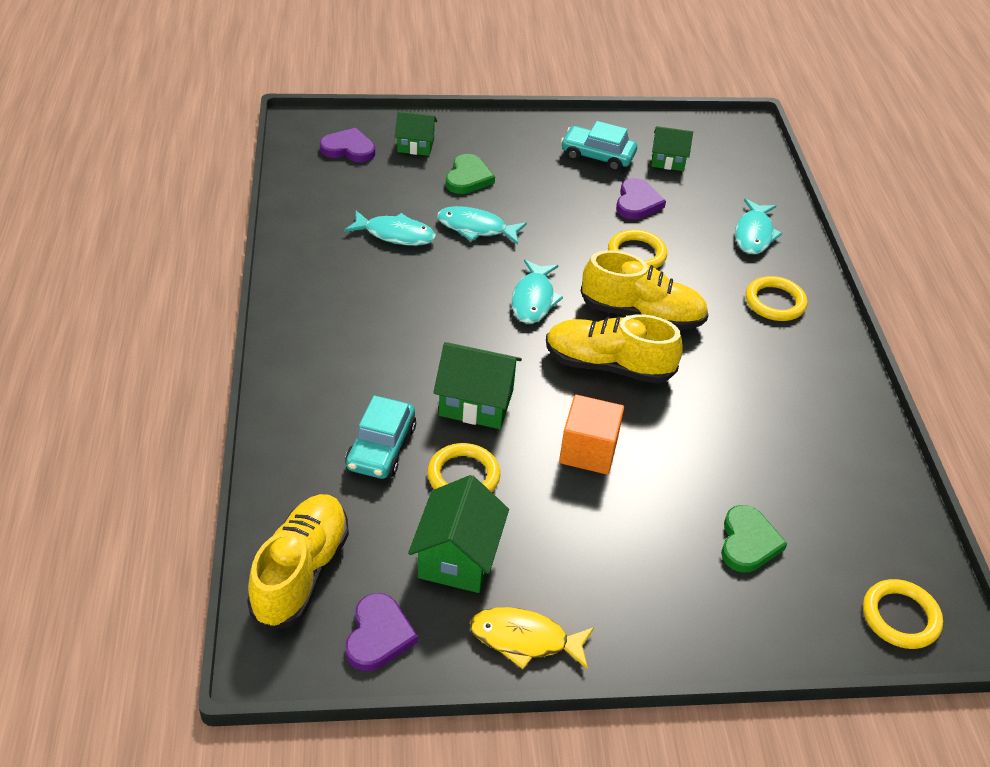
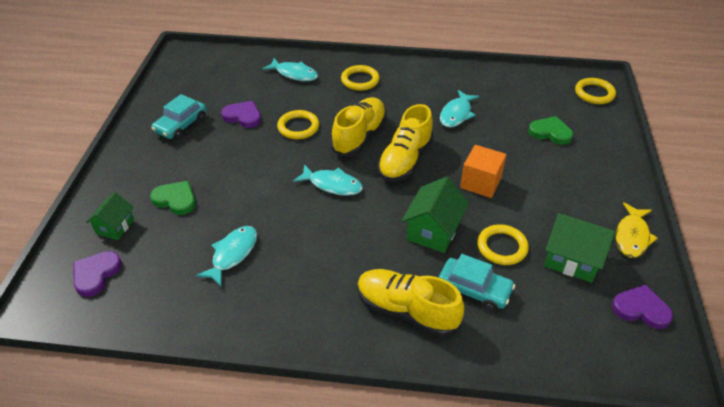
camera: 75 degrees left, 0 degrees up
(301, 572) = (594, 349): yellow shoe -> yellow shoe (407, 310)
(476, 228) = (242, 204): turquoise fish -> turquoise fish (456, 114)
(668, 160) = (202, 93): green house -> none

